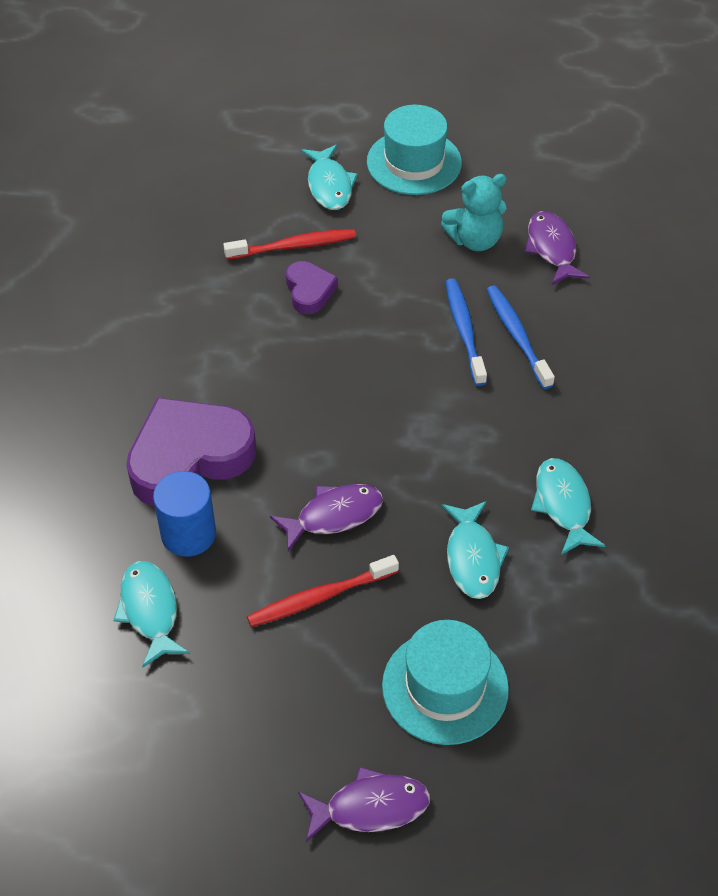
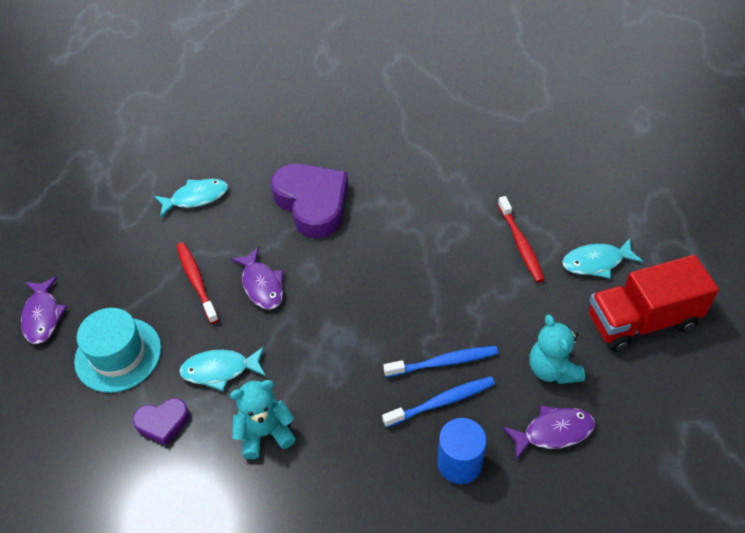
camera: 90 degrees right, 0 degrees up
(188, 534) = (251, 210): blue cylinder -> blue cylinder (459, 463)
(309, 291) = (473, 257): purple heart -> purple heart (163, 423)
(414, 162) = (641, 321): turquoise hat -> red truck
(563, 505) = (265, 433): turquoise fish -> turquoise teddy bear

